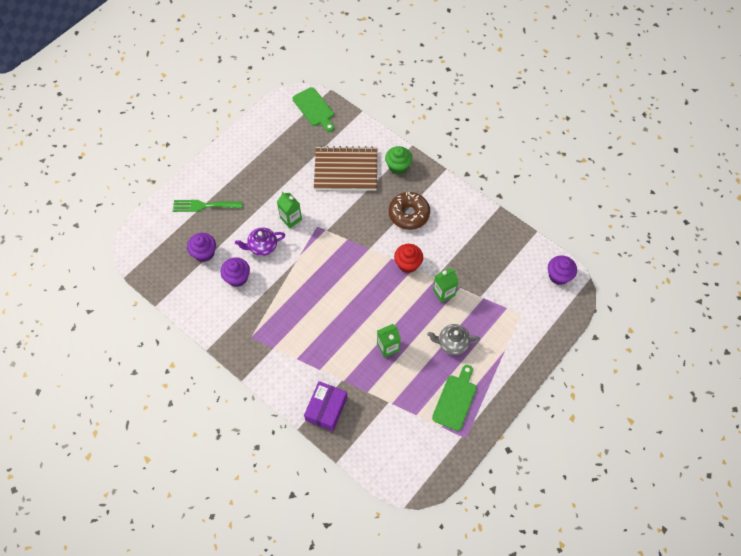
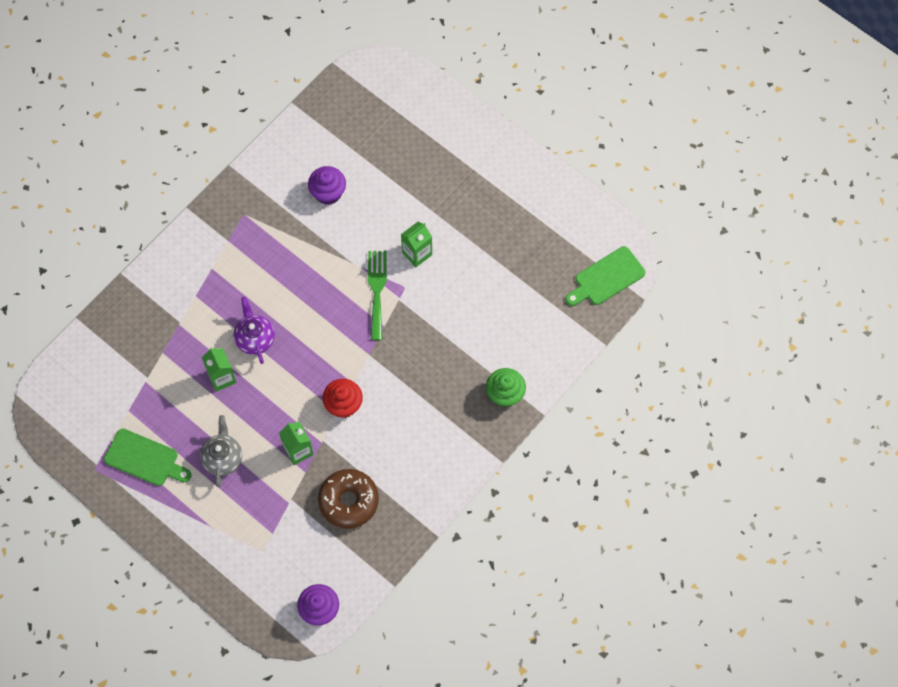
camera: 90 degrees right, 5 degrees up
(204, 206) = (438, 145): green fork -> green fork (377, 290)
(204, 253) = (365, 151): purple cupcake -> none
(262, 247) = (373, 220): purple teapot -> purple teapot (255, 339)
(326, 408) = (143, 305): purple box -> none
(346, 170) = (498, 323): brown notebook -> none
(409, 214) = (423, 407): brown donut -> brown donut (348, 501)

